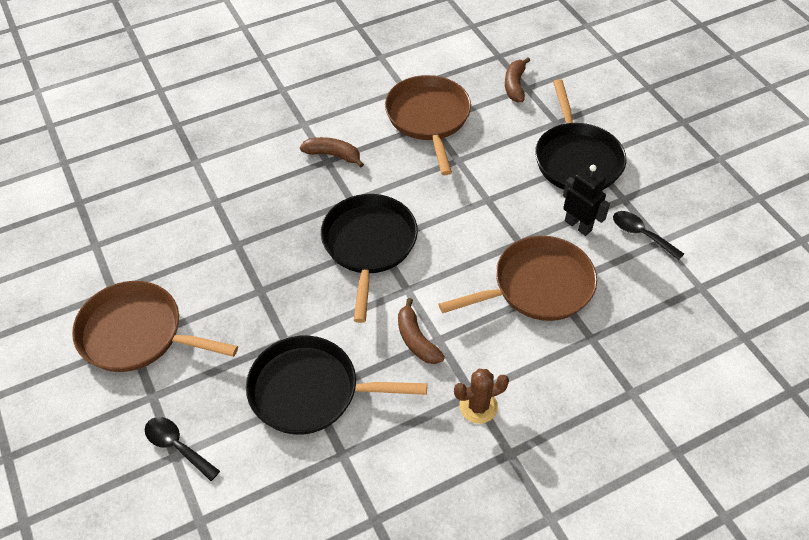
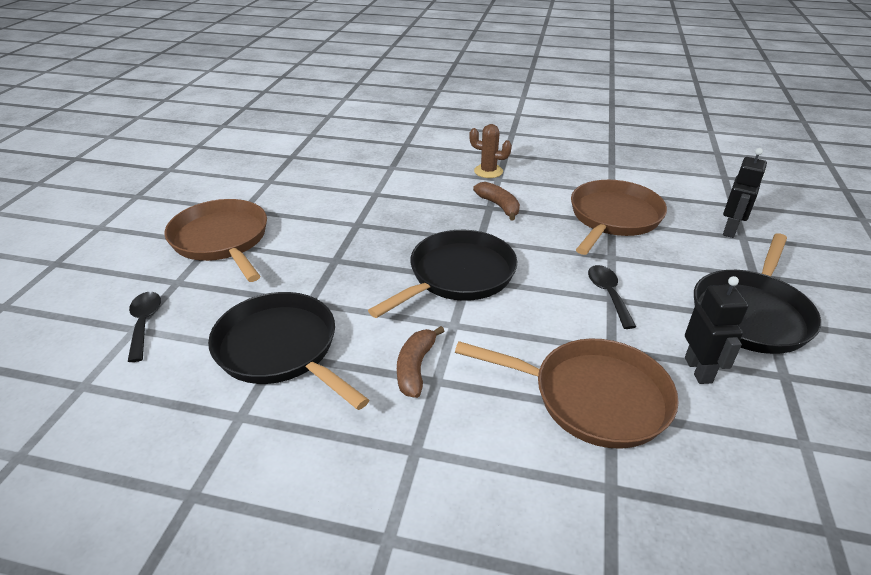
camera: 40 degrees right, 15 degrees down
(478, 406) = (407, 466): brown cactus -> brown cactus (488, 171)
(515, 85) = (730, 230): brown banana -> black robot
(641, 234) = (780, 421): black spoon -> black spoon (608, 294)

